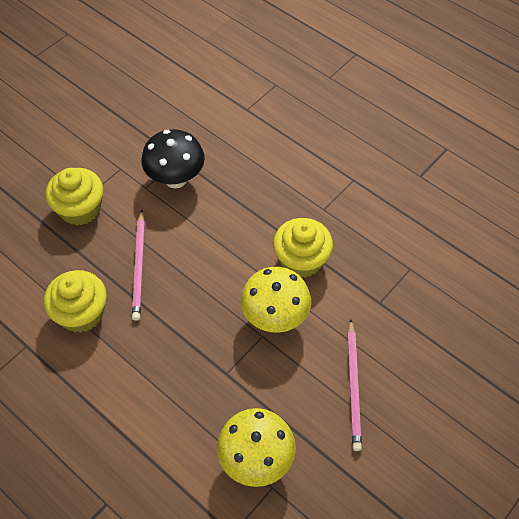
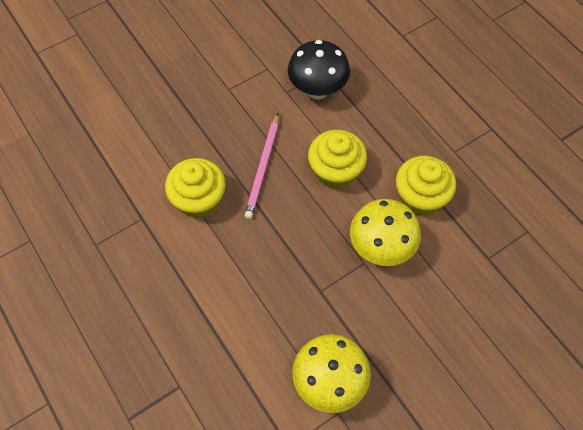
camera: 15 degrees right, 5 degrees up
(80, 209) = (221, 99): yellow cupcake -> yellow cupcake (335, 171)
(353, 386) = (441, 335): pink pencil -> none

